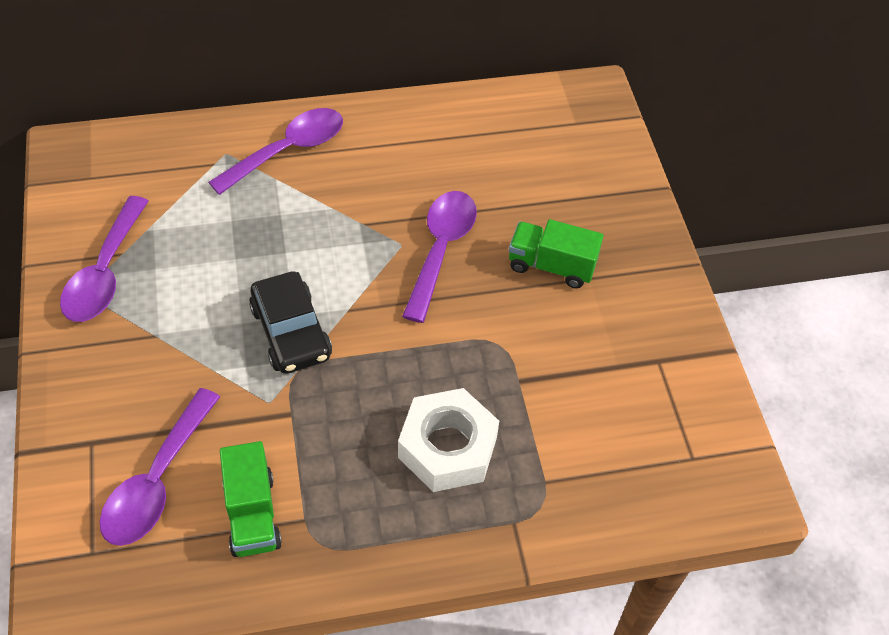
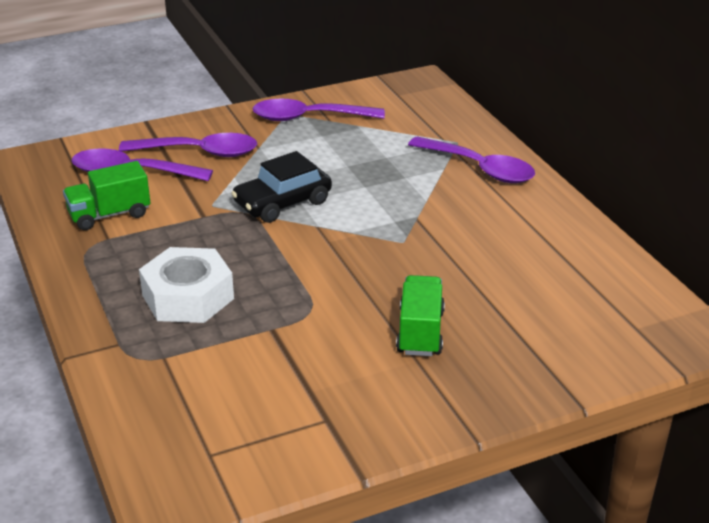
camera: 80 degrees right, 20 degrees down
(441, 249) = (408, 263): purple spoon -> purple spoon (199, 152)

